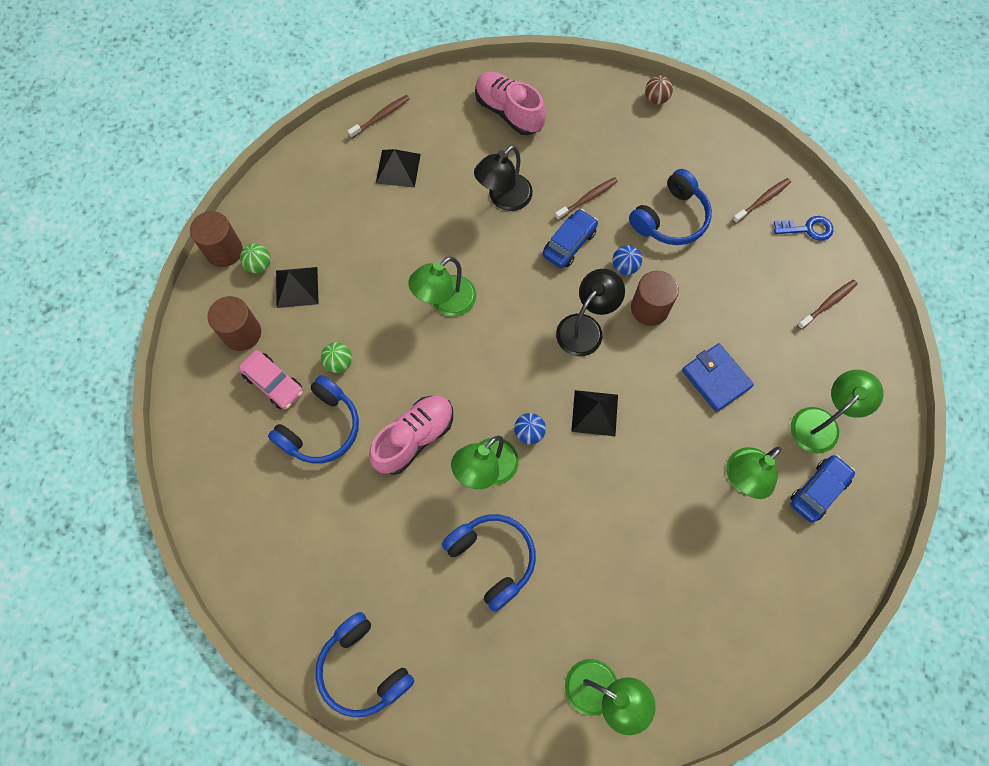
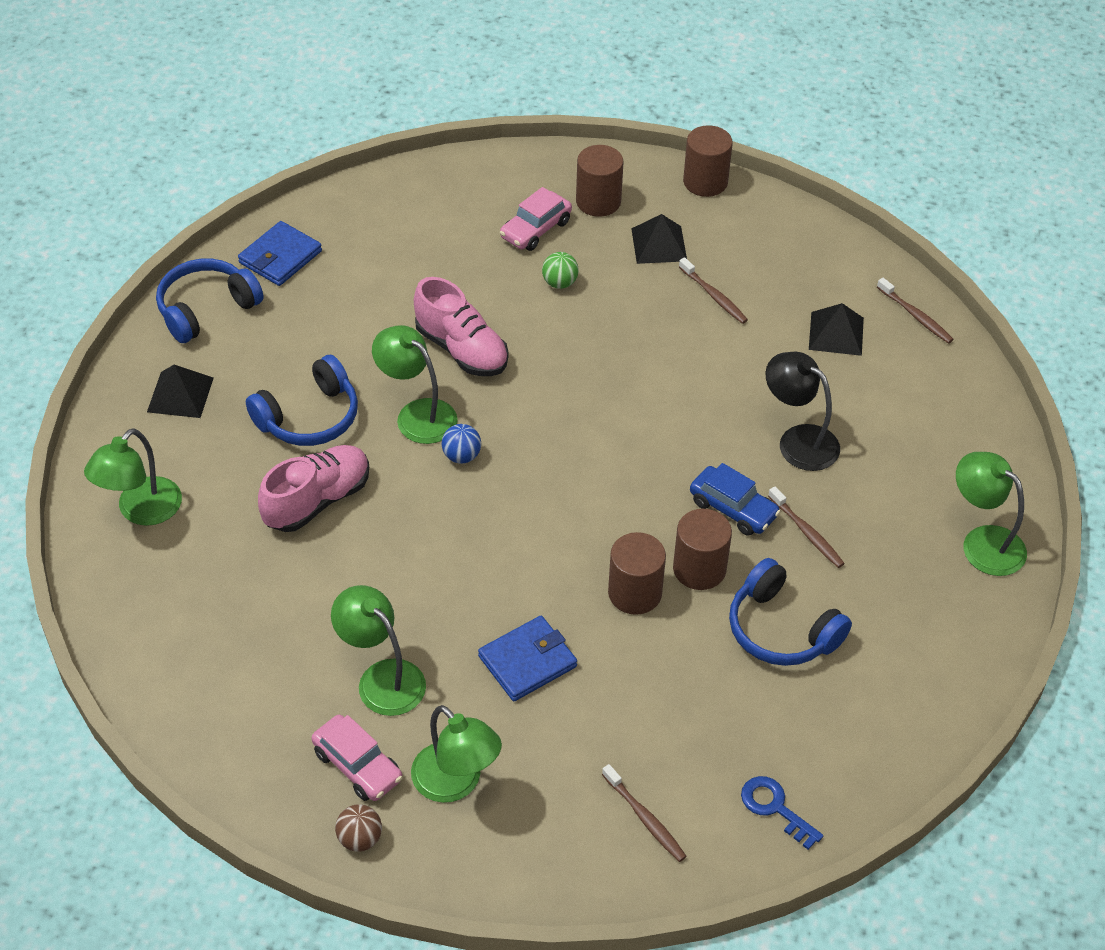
camera: 90 degrees right, 20 degrees down
(259, 265) = (687, 212): green ball -> none
(297, 606) = (280, 257): none -> blue wallet
(321, 428) = (479, 270): blue headphones -> none
(445, 302) = (640, 379): green lamp -> green lamp (983, 542)
(508, 112) = (943, 449): pink shoe -> pink shoe (317, 500)
(585, 327) = (605, 520): black lamp -> none
(594, 413) = (484, 523): black pyramid -> black pyramid (180, 394)
(625, 266) = (699, 569): blue ball -> brown cylinder
(656, 98) = (994, 628): brown ball -> brown ball (360, 839)
(762, 201) = (822, 751): brown toothbrush -> brown toothbrush (713, 296)
(807, 229) = (775, 808): blue key -> blue key turned 135 degrees clockwise
(818, 490) = (358, 765): blue car -> pink car

